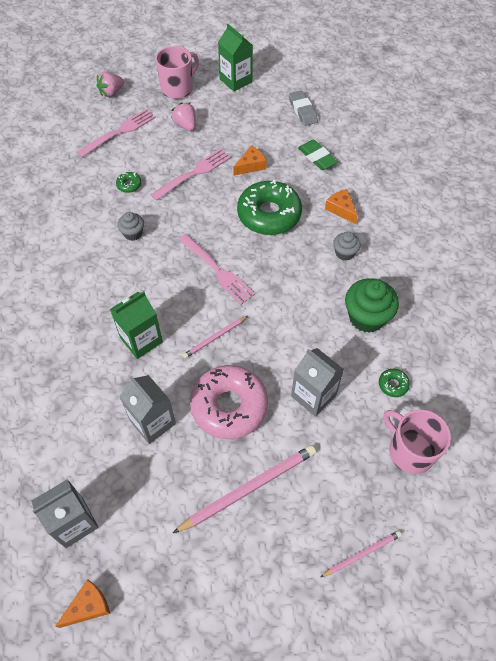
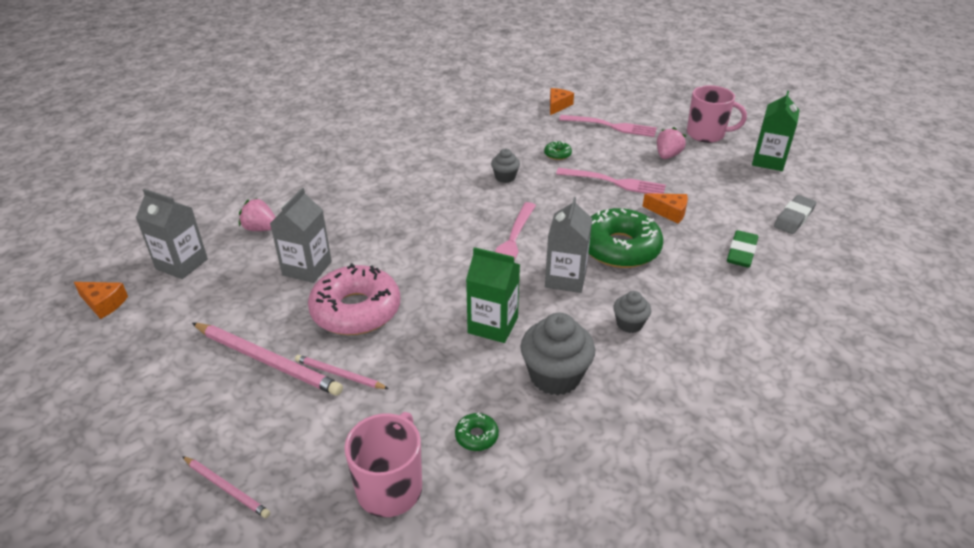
camera: 60 degrees right, 20 degrees down
(111, 92) = (651, 105): pink strawberry -> pink strawberry (261, 229)
(141, 340) = (391, 227): green carton -> green carton (493, 325)
(215, 338) = (429, 270): pink pencil -> pink pencil (339, 374)
(313, 395) = (411, 369): grey carton -> grey carton (565, 278)
(341, 209) = (689, 298): orange cheese -> orange cheese (558, 106)
(366, 317) = (555, 376): green cupcake -> grey cupcake

